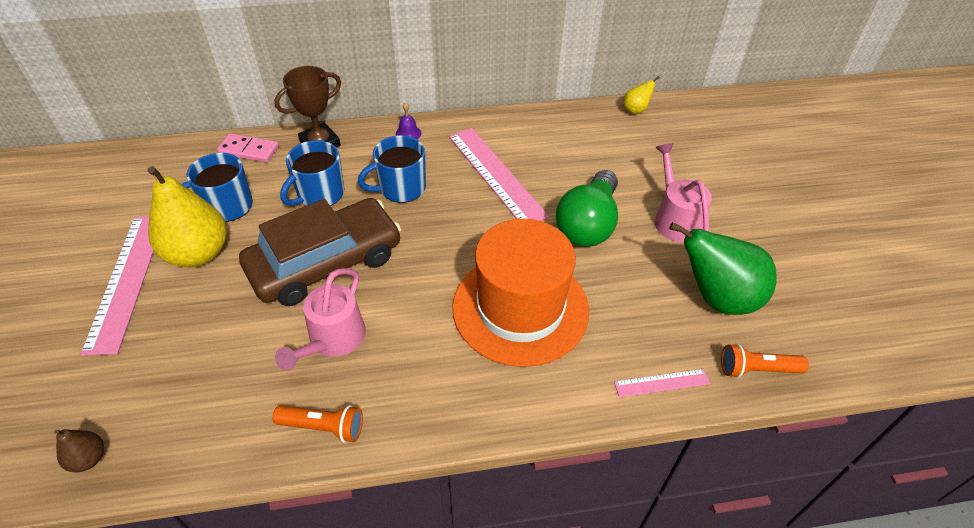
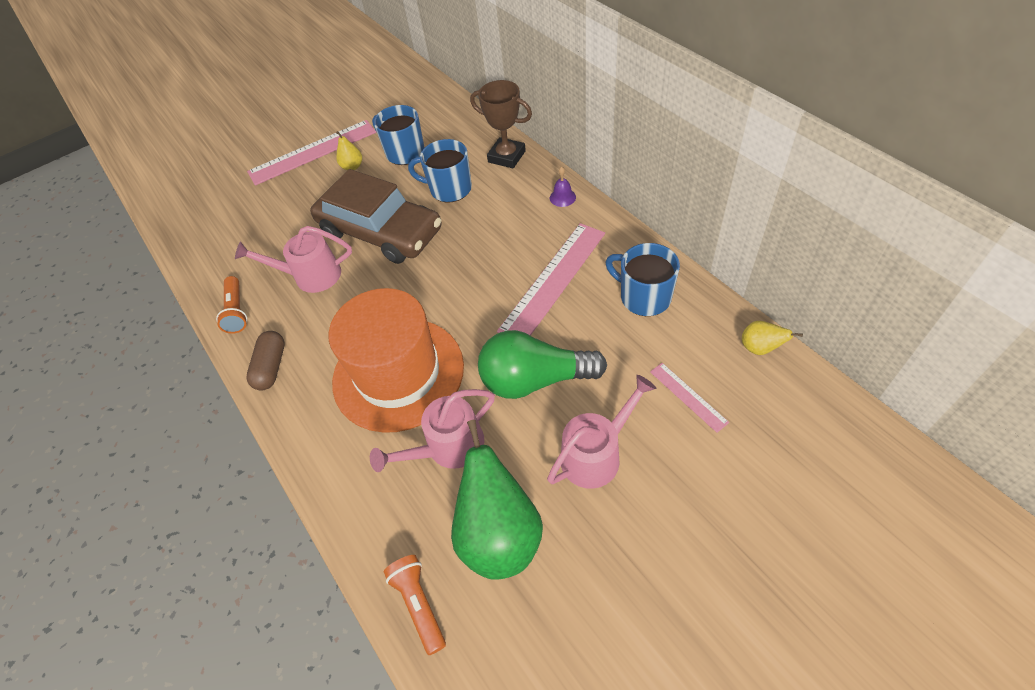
camera: 70 degrees right, 5 degrees up
(88, 459) = (180, 221): brown pear -> none
(198, 253) = (352, 167): yellow pear -> yellow pear, size x0.45
(249, 150) = (470, 127): pink domino -> none
(401, 188) = (489, 229): blue mug -> blue mug (644, 297)
(436, 412) = (271, 367): none -> brown capsule
(621, 301) = (447, 448): none -> pink watering can
(661, 383) = (364, 518): pink ruler -> pink ruler (688, 396)

